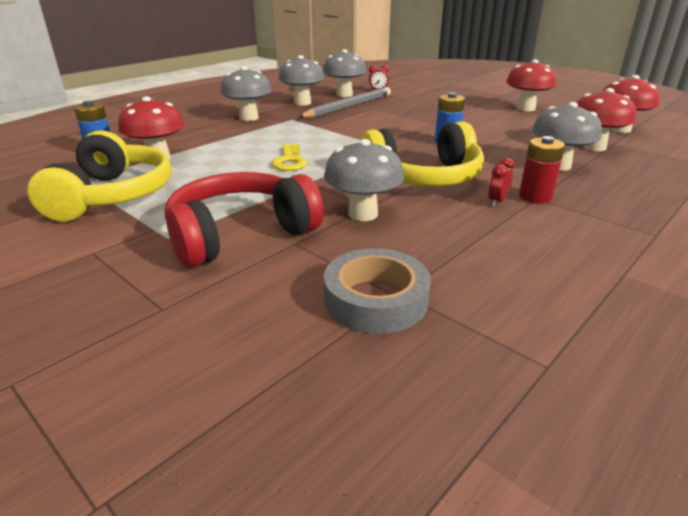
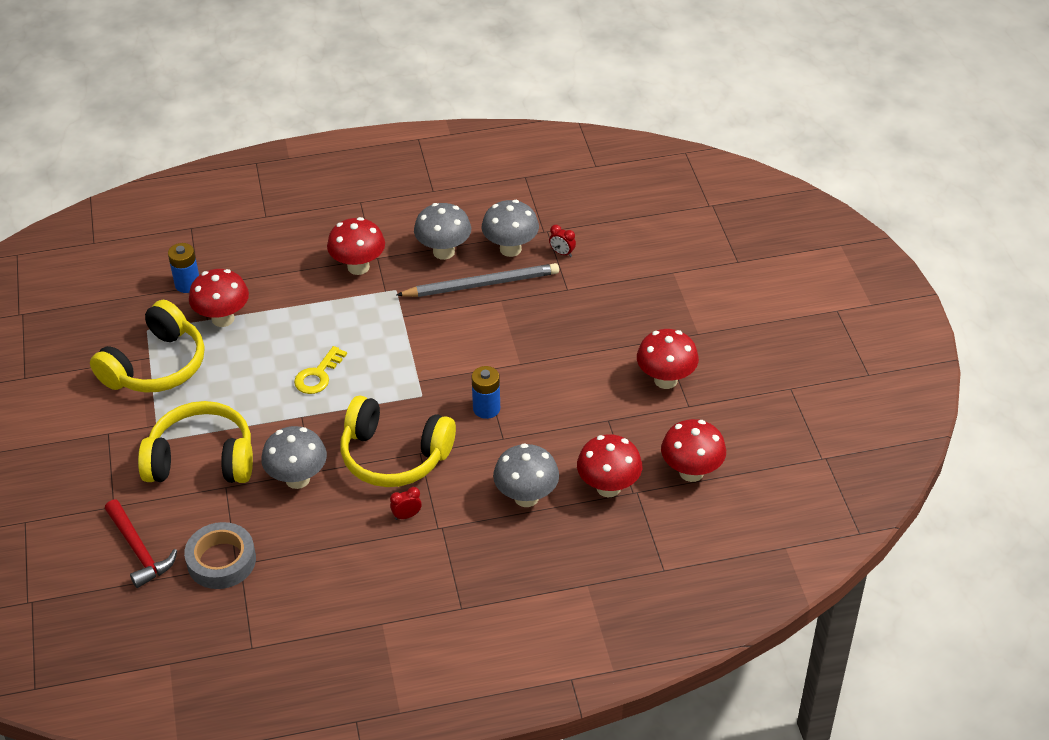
camera: 35 degrees right, 15 degrees up
(240, 234) = (202, 459): red headphones -> yellow headphones
(249, 118) = (358, 267): grey mushroom -> red mushroom
(250, 336) = (139, 550): none -> red hammer
(535, 197) = (442, 525): red battery -> none

